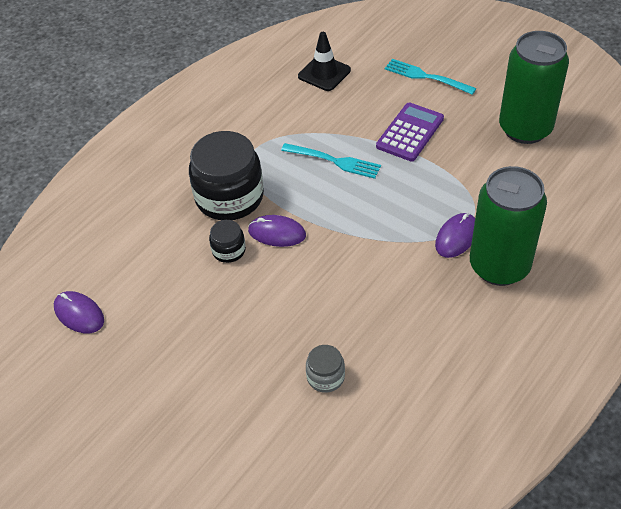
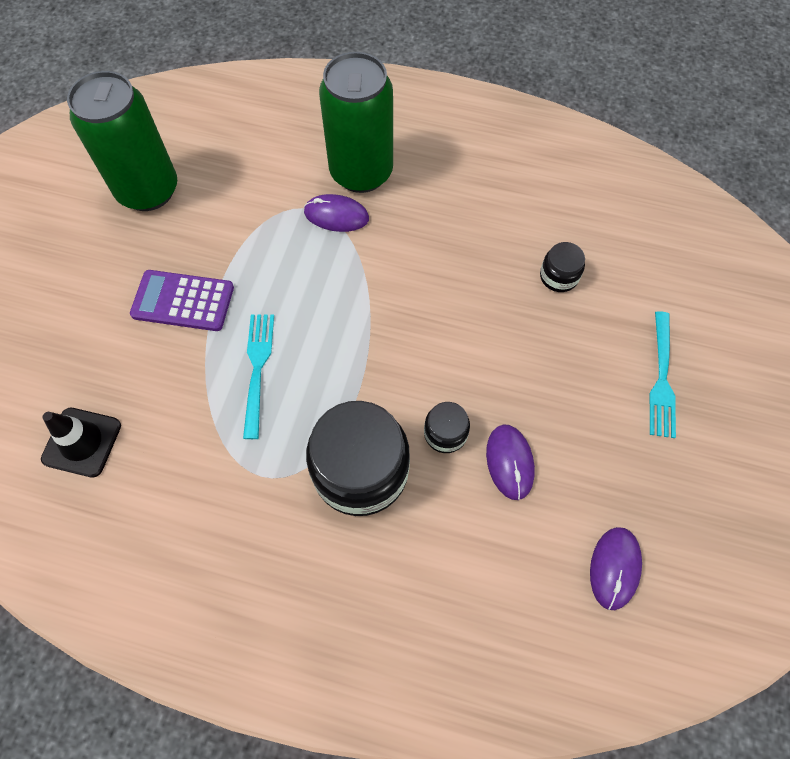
camera: 115 degrees left, 15 degrees up
(277, 233) = (398, 390): purple mouse -> purple mouse (509, 462)
(325, 377) = (558, 276): grey jar -> black jar
(426, 77) = (69, 312): turquoise fork -> turquoise fork (661, 378)

